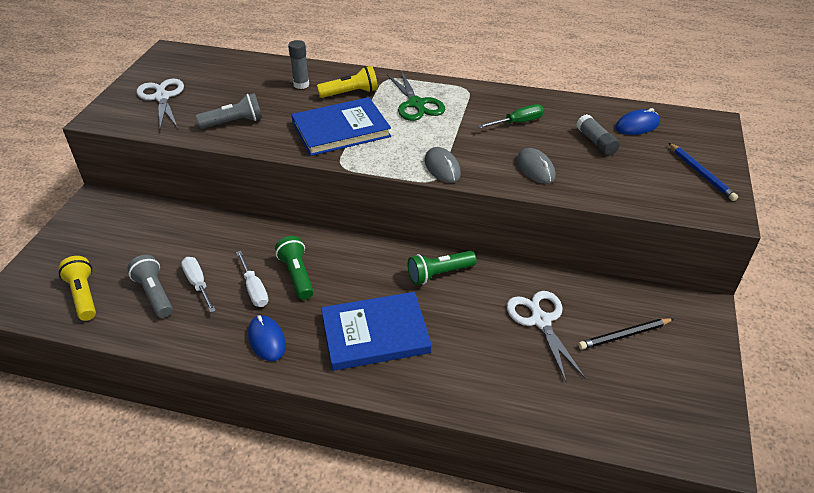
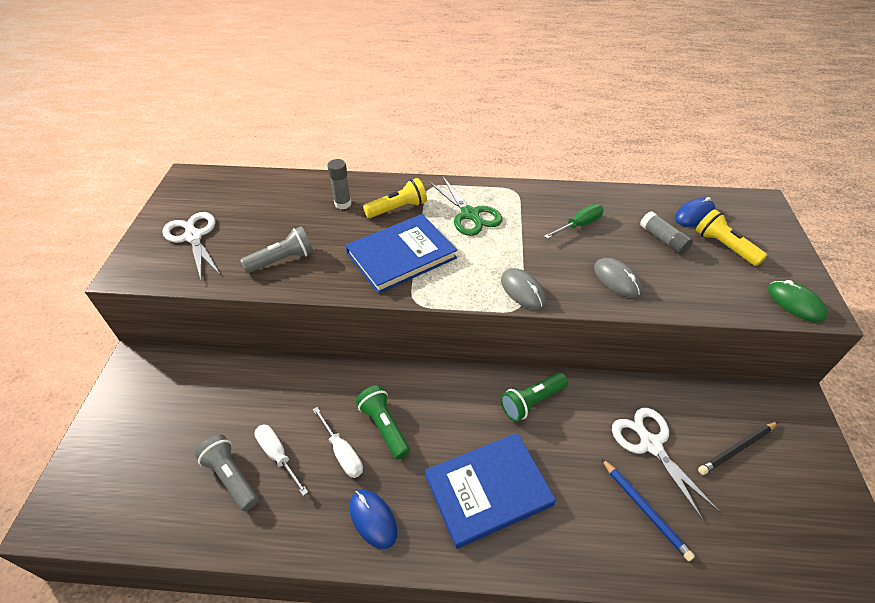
camera: 10 degrees left, 5 degrees up
(84, 296) = (148, 493): yellow flashlight -> yellow flashlight (724, 246)
(701, 173) = (777, 265): blue pencil -> blue pencil (645, 509)
(703, 205) = (795, 303): none -> green mouse

